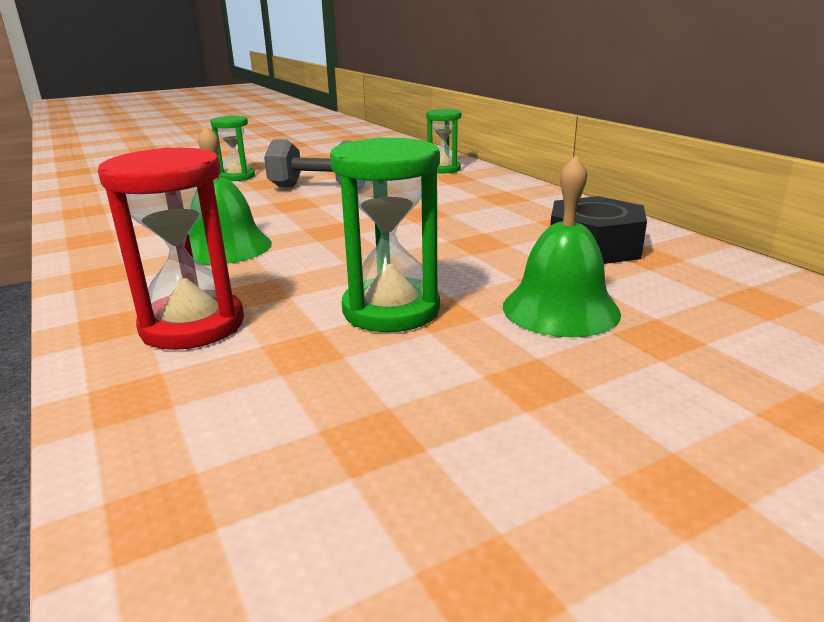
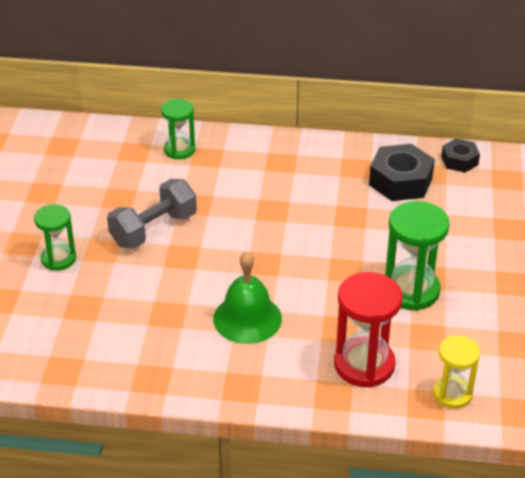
camera: 55 degrees left, 15 degrees up
(170, 414) = (452, 394): none -> yellow hourglass
(560, 309) = (460, 238): green bell -> none
(713, 263) = (459, 160): none -> black nut

